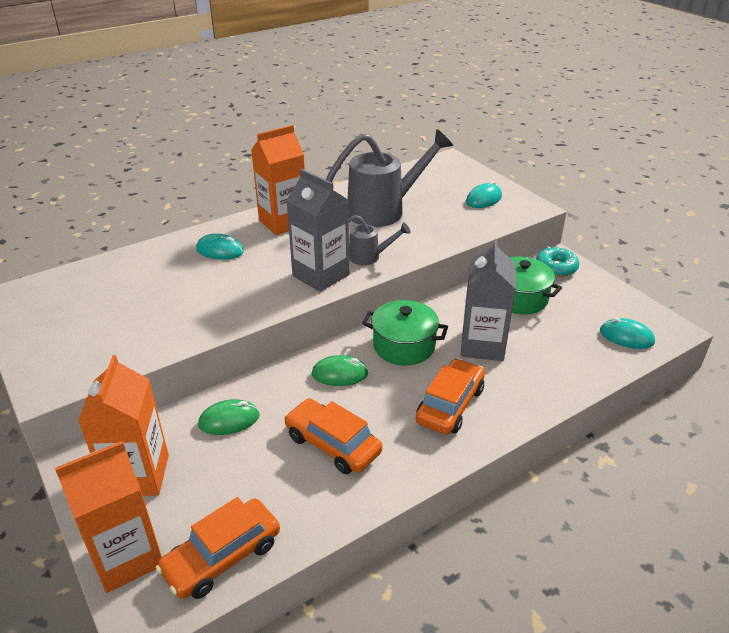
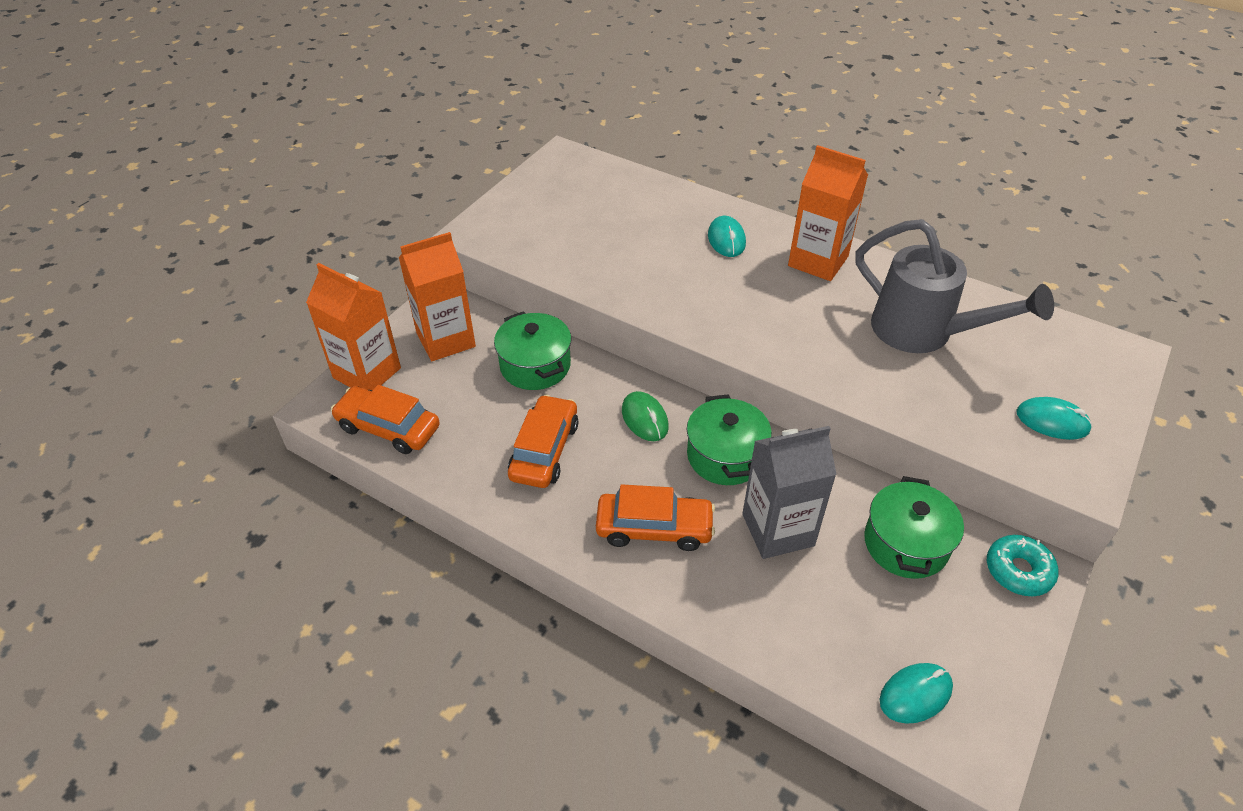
camera: 65 degrees right, 10 degrees up
(229, 420) = (535, 366): green mouse -> green pot
(320, 275) = (743, 328): grey carton -> none
(369, 257) = (810, 354): grey watering can -> none
(626, 337) = (915, 694): turquoise mouse -> turquoise mouse turned 60 degrees clockwise

